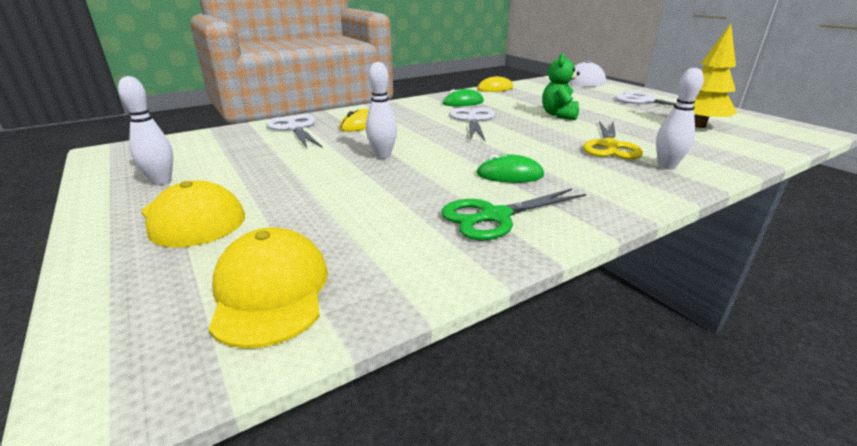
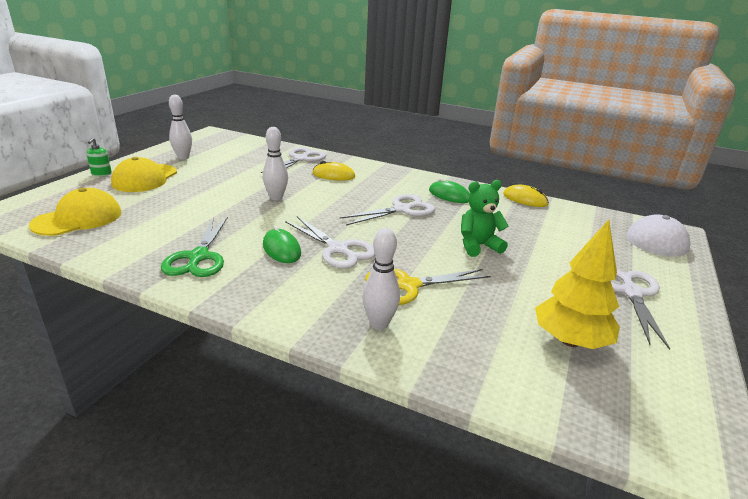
camera: 55 degrees right, 0 degrees up
(102, 251) = (101, 174): none -> green soap dispenser
(494, 216) = (198, 257): green scissors -> green scissors turned 120 degrees counterclockwise
(529, 154) = (338, 249): none -> white scissors

